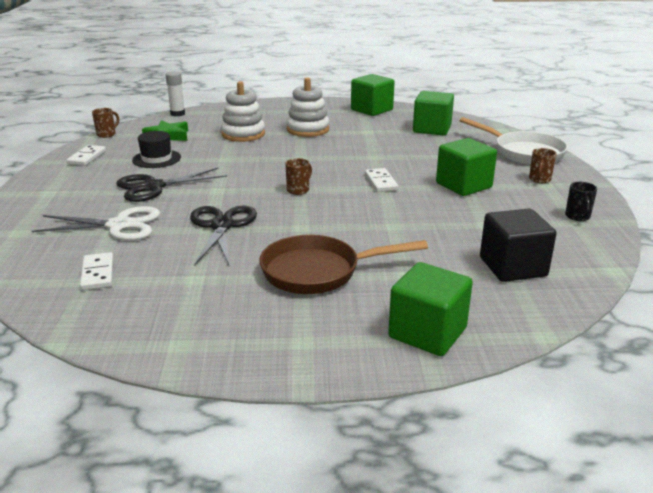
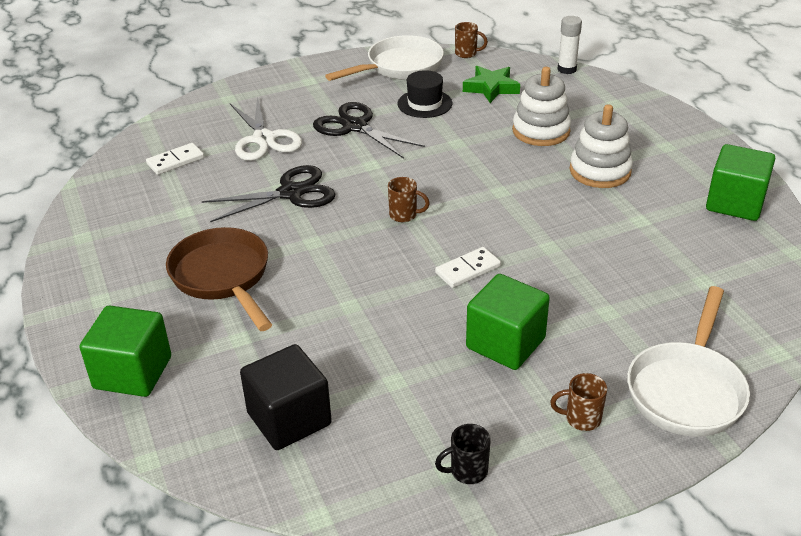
camera: 70 degrees right, 10 degrees up
(87, 157) = (399, 67): white domino -> white pan
(432, 129) = (706, 276): green cube -> none

